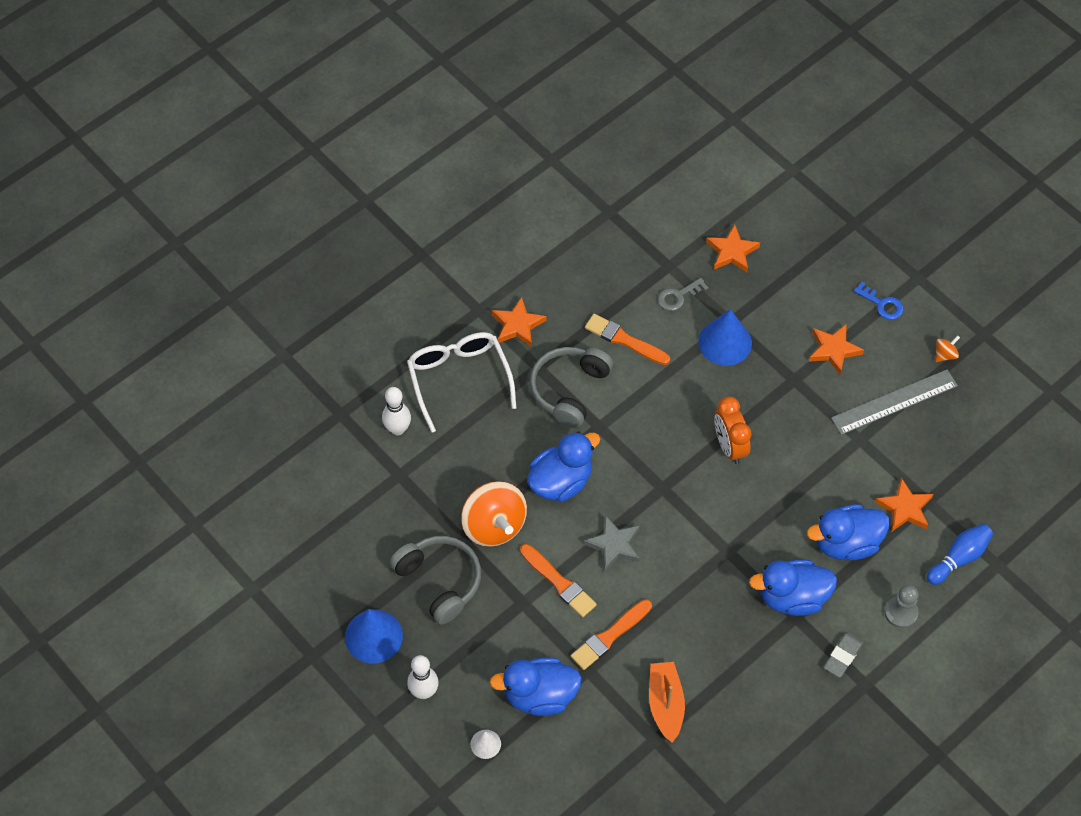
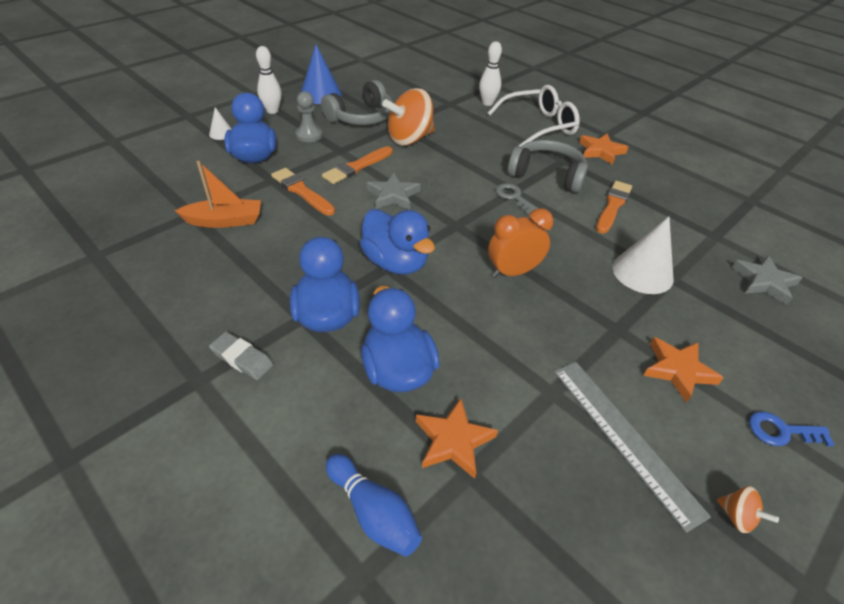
camera: 85 degrees right, 15 degrees down
(561, 481) = (454, 169): blue duck -> blue duck (395, 262)
(678, 296) = (681, 241): grey key -> grey key (513, 197)
(725, 342) = (642, 273): blue cone -> white cone
(732, 252) = (764, 282): orange star -> grey star
(882, 304) = (781, 431): blue key -> blue key turned 60 degrees clockwise
(901, 613) = (291, 426): grey pawn -> grey pawn (309, 135)

